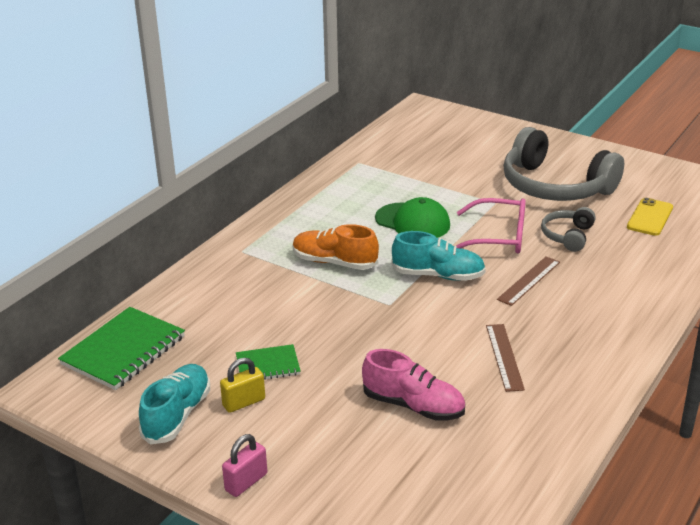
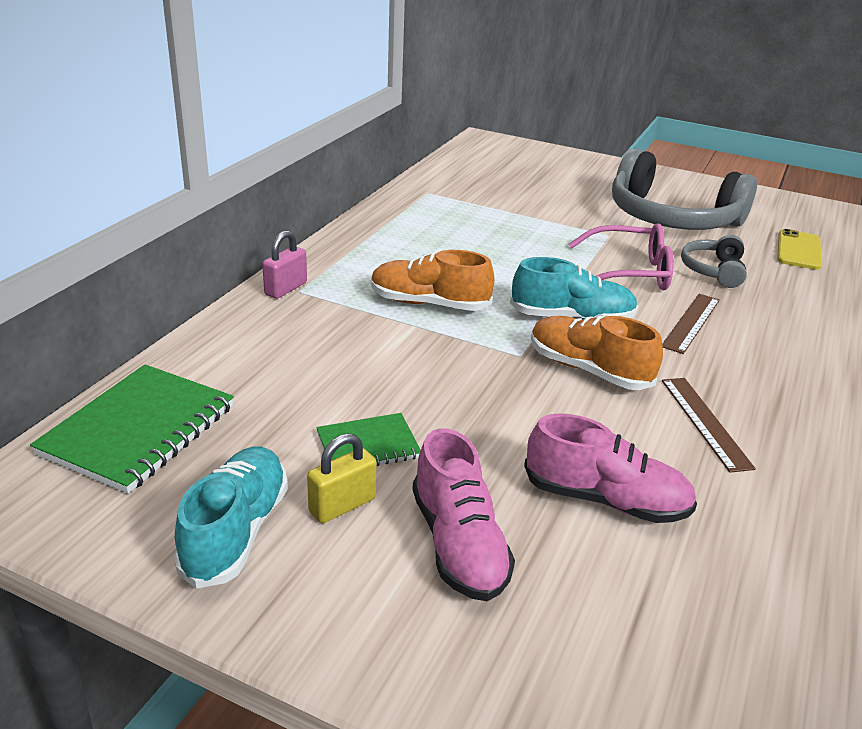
camera: 10 degrees left, 0 degrees up
(246, 482) = (373, 649): pink padlock -> pink padlock (286, 289)
(310, 428) = (458, 544): none -> pink shoe
(413, 222) = (516, 256): green cap -> none
(435, 316) = (588, 370): none -> orange shoe

